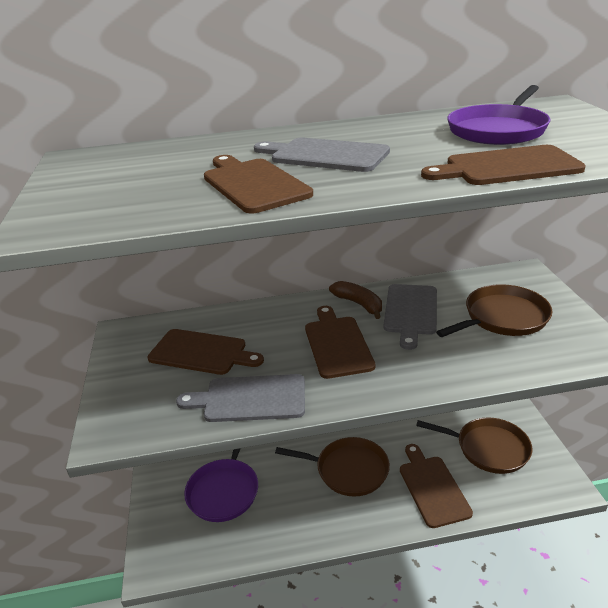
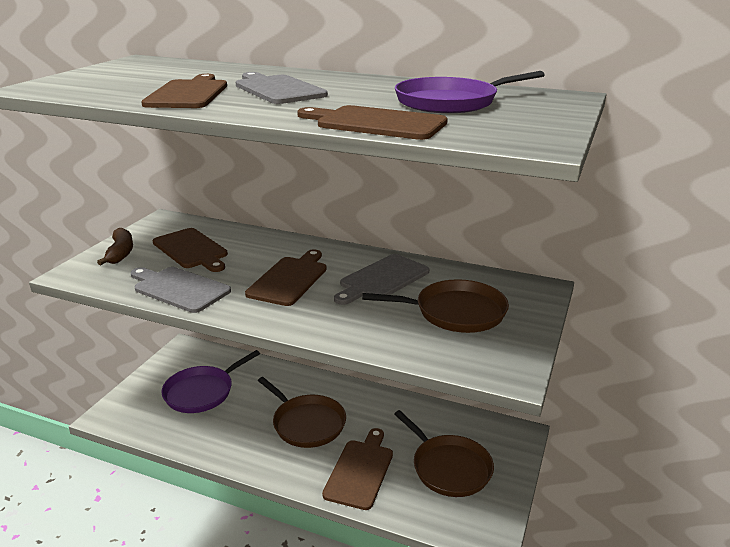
camera: 30 degrees right, 5 degrees down
(359, 304) = (349, 259): brown banana -> brown banana (120, 253)

